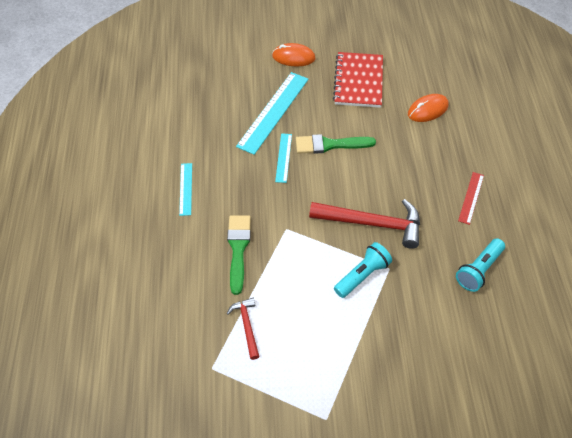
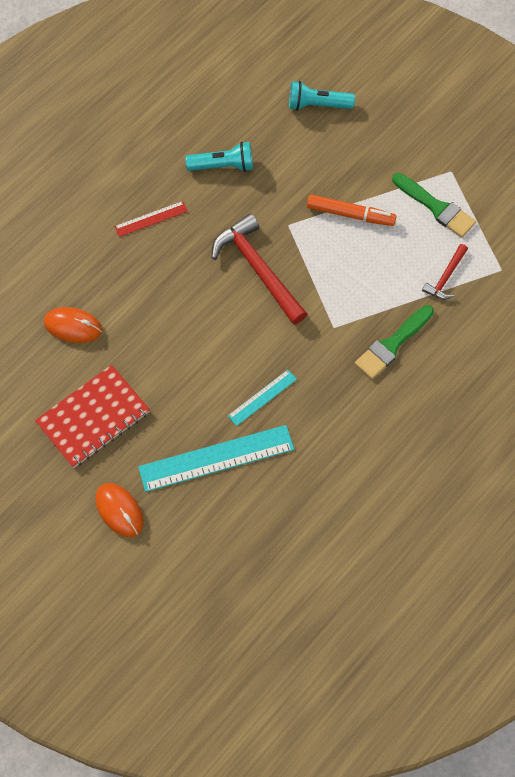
camera: 135 degrees left, 10 degrees up
(186, 189) = (384, 445): turquoise ruler -> none
(330, 145) = (205, 372): green brush -> green brush (436, 207)
(359, 313) = (350, 214): none -> orange marker
(362, 275) = (315, 237): turquoise flashlight -> turquoise flashlight (317, 105)

